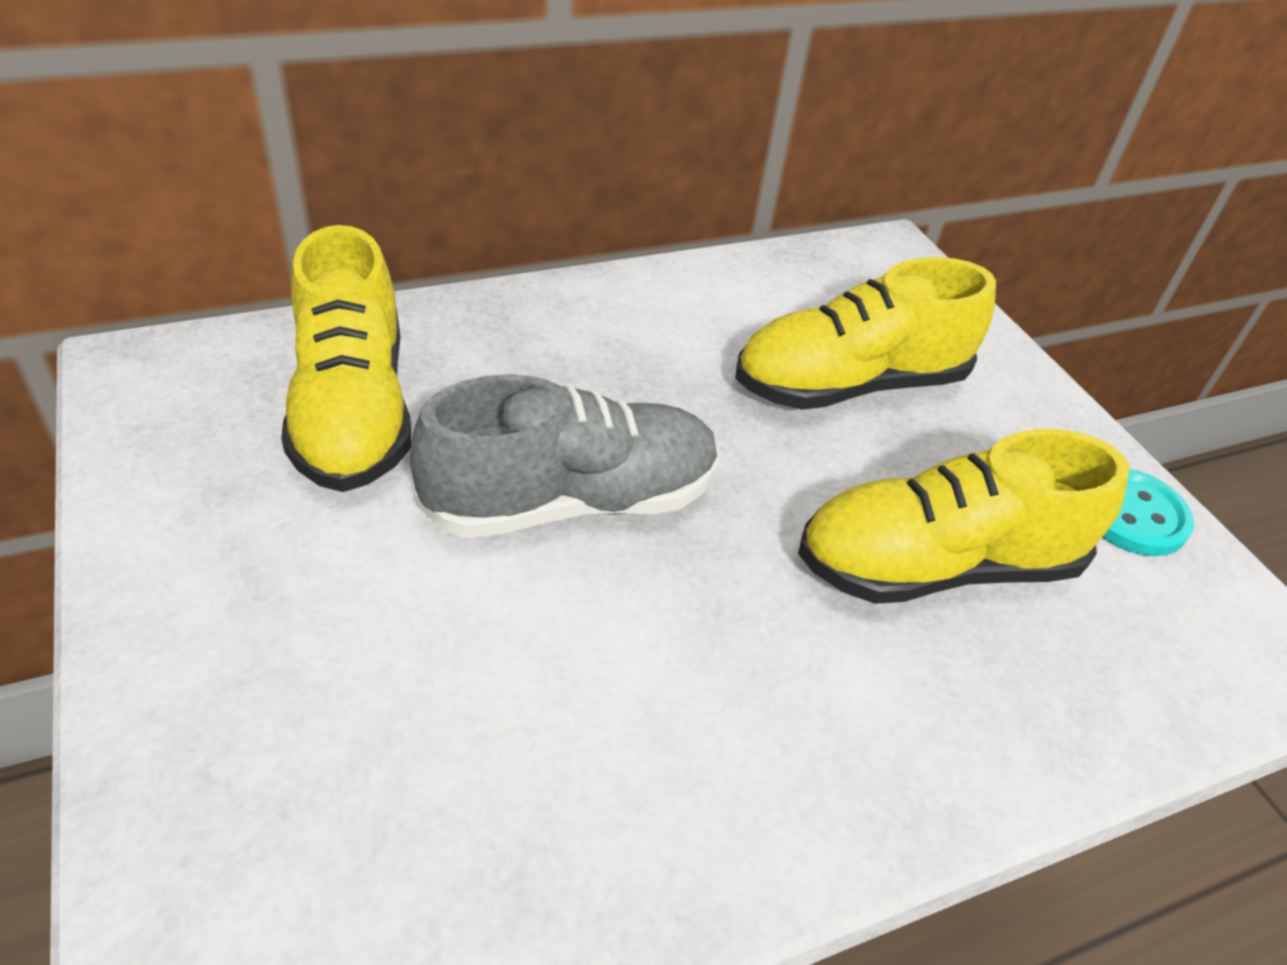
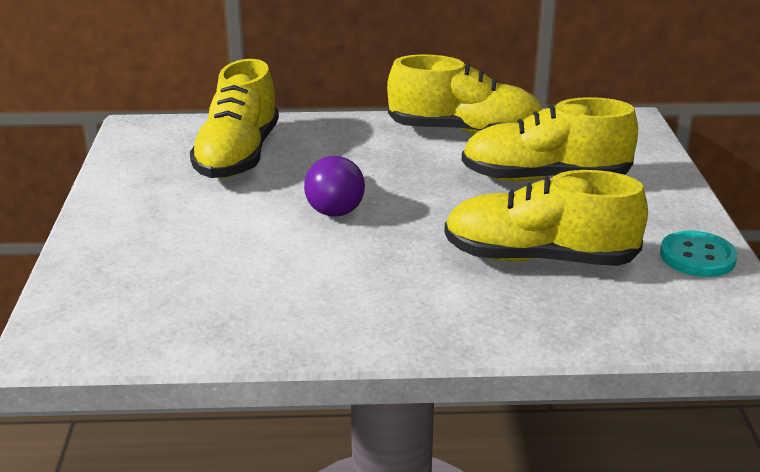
camera: 25 degrees right, 15 degrees down
(572, 501) = (335, 204): grey shoe -> purple light bulb
(688, 303) = (465, 132): none -> yellow shoe

